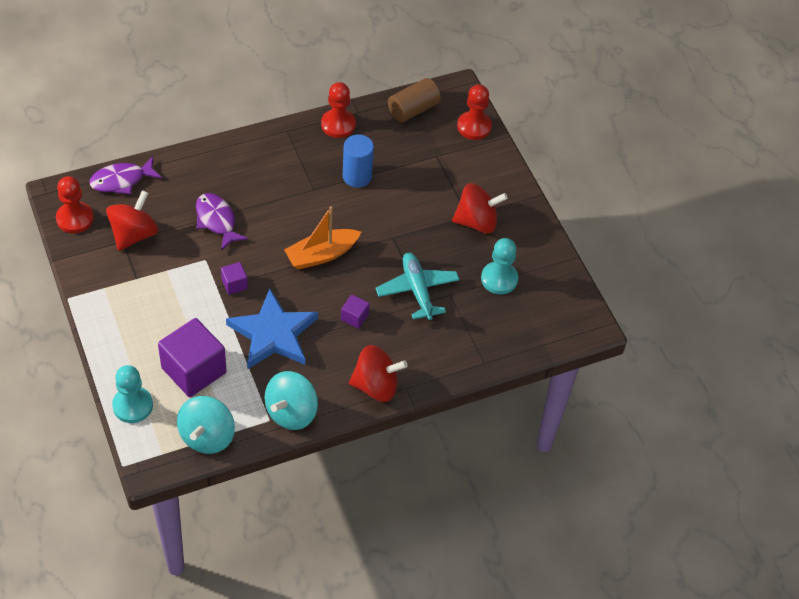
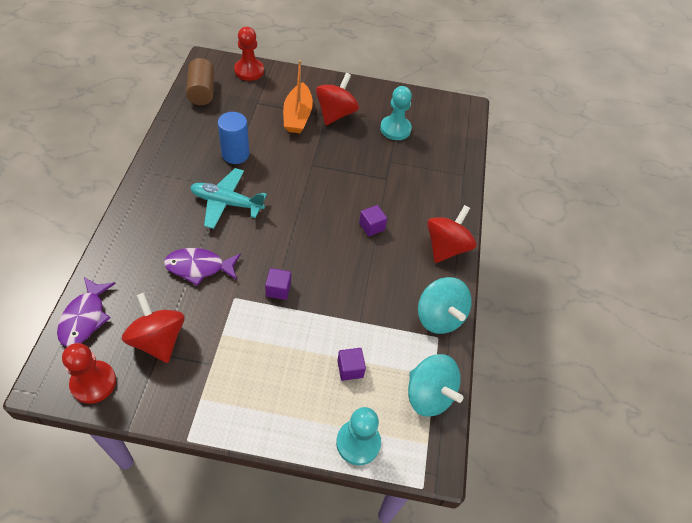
camera: 60 degrees left, 0 degrees up
(194, 370) = (350, 369): purple cube -> purple cube, size x0.46
(273, 334) = (351, 288): blue star -> none
(322, 255) = (294, 215): orange boat -> orange boat (297, 116)
(338, 125) = (173, 139): red pawn -> none
(417, 290) = (373, 177): turquoise plane -> turquoise plane (226, 203)

